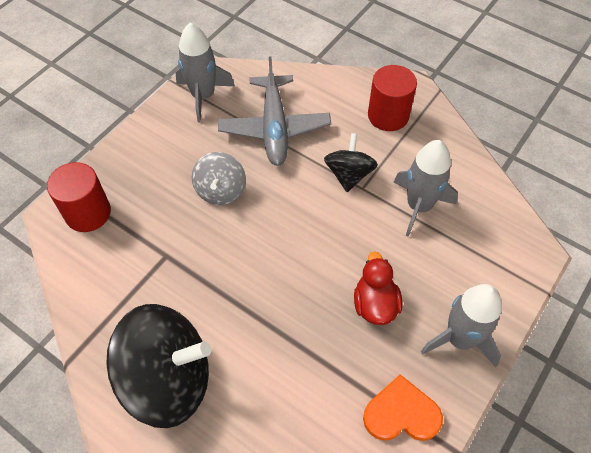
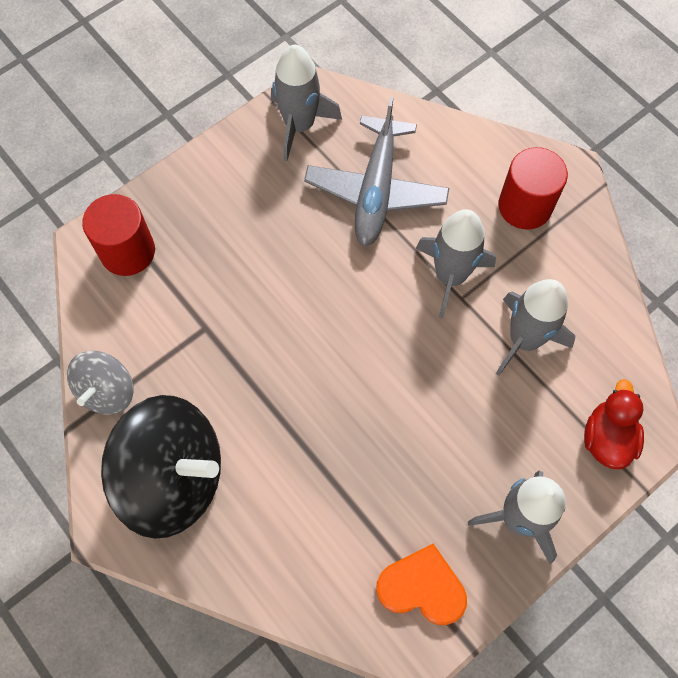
camera: 15 degrees right, 10 degrees up
(221, 191) = (289, 260): grey spinning top -> grey spinning top (107, 391)
(349, 175) = (450, 276): black spinning top -> grey rocket
(375, 304) = (431, 451): red duck -> red duck (607, 438)

